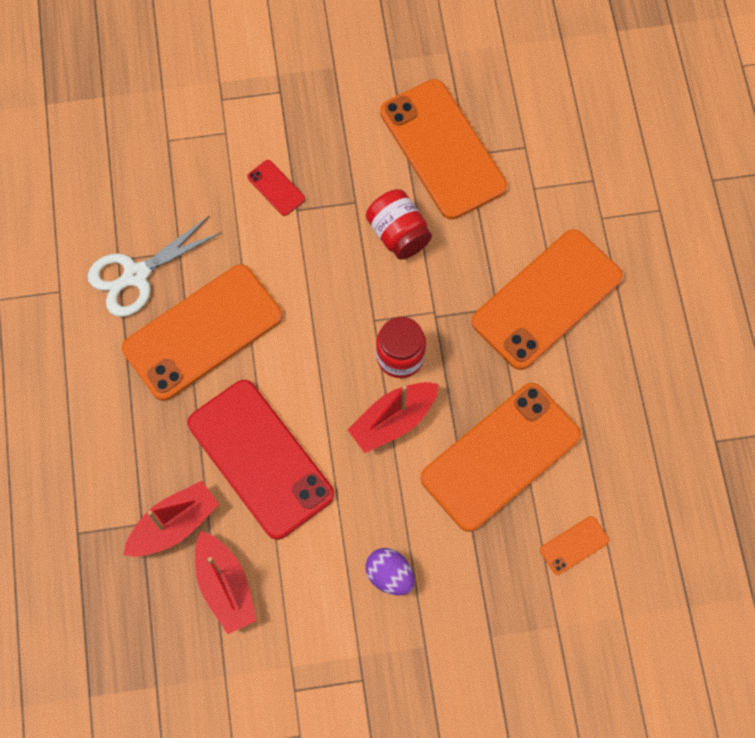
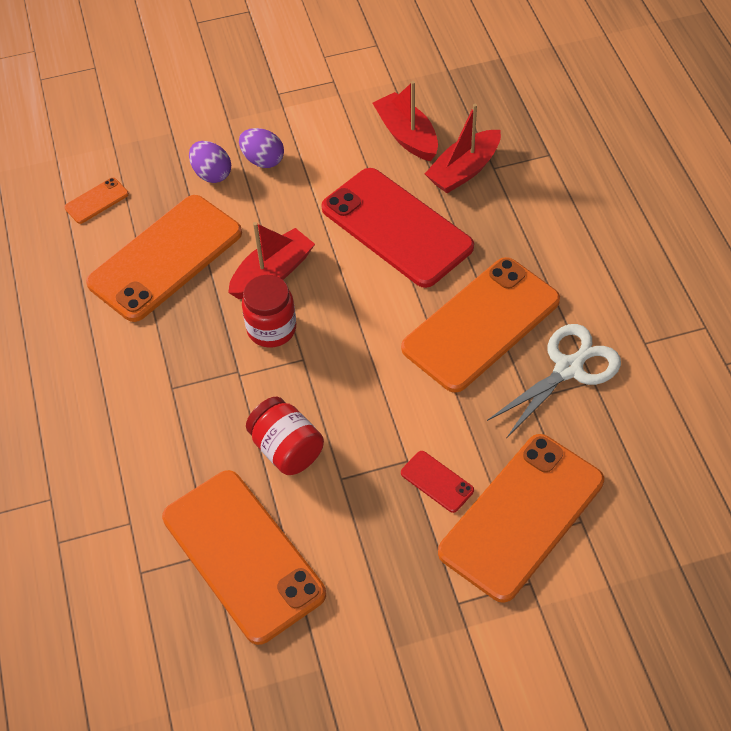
camera: 175 degrees right, 15 degrees down
(447, 564) = (212, 174): none -> purple egg
(547, 299) = (117, 403): orange phone -> orange phone (521, 516)

